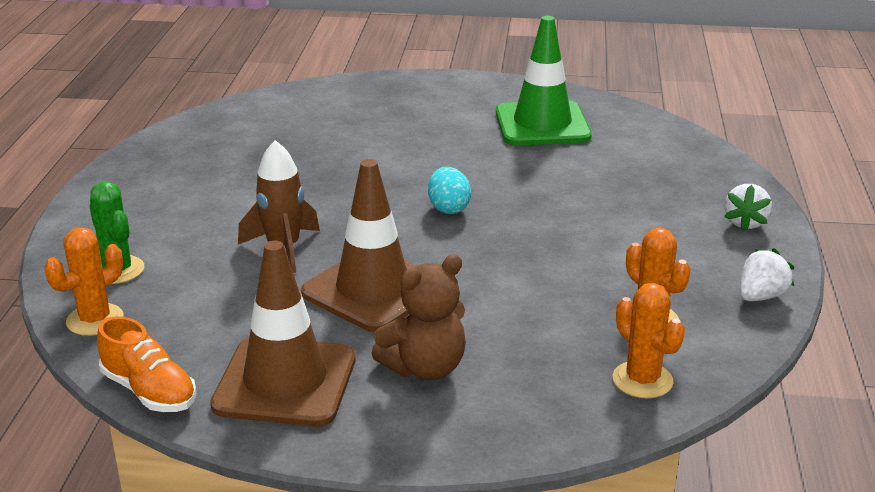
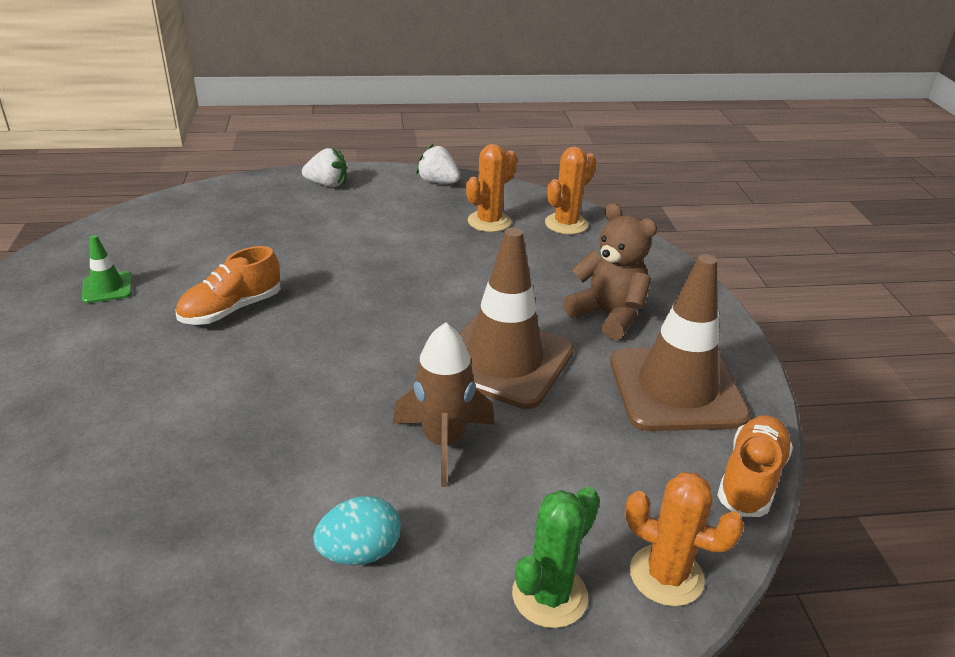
camera: 105 degrees left, 5 degrees up
(448, 208) = (324, 333): turquoise egg -> turquoise egg (360, 552)
(496, 171) = (231, 309): none -> orange shoe
(542, 124) = (107, 288): green traffic cone -> green traffic cone, size x0.44

